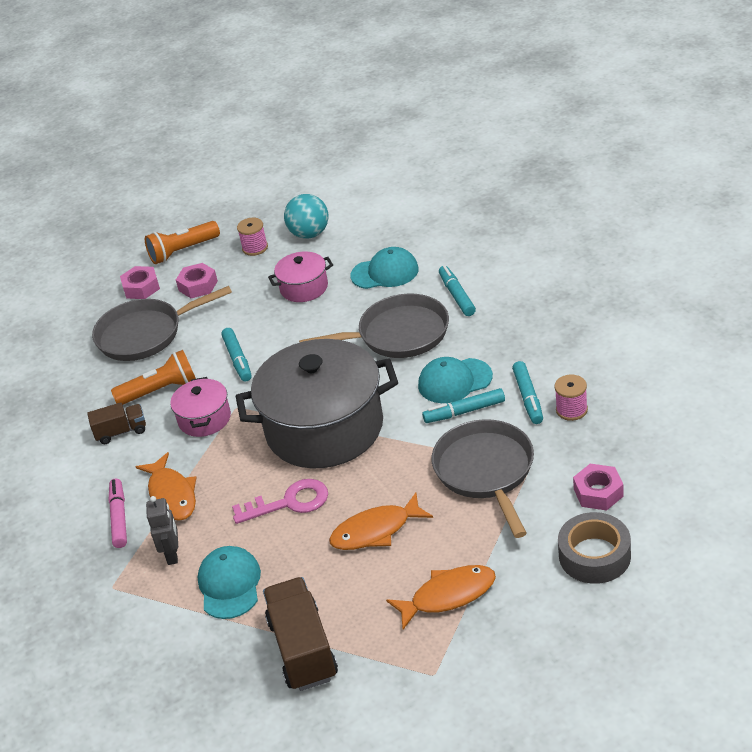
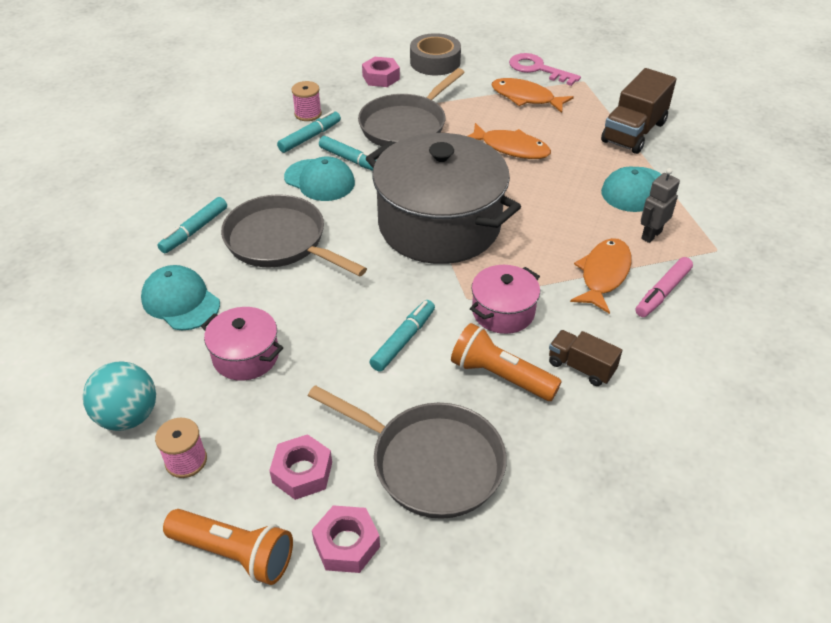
camera: 135 degrees left, 5 degrees up
(289, 502) = (533, 202): pink key -> pink key (537, 69)

